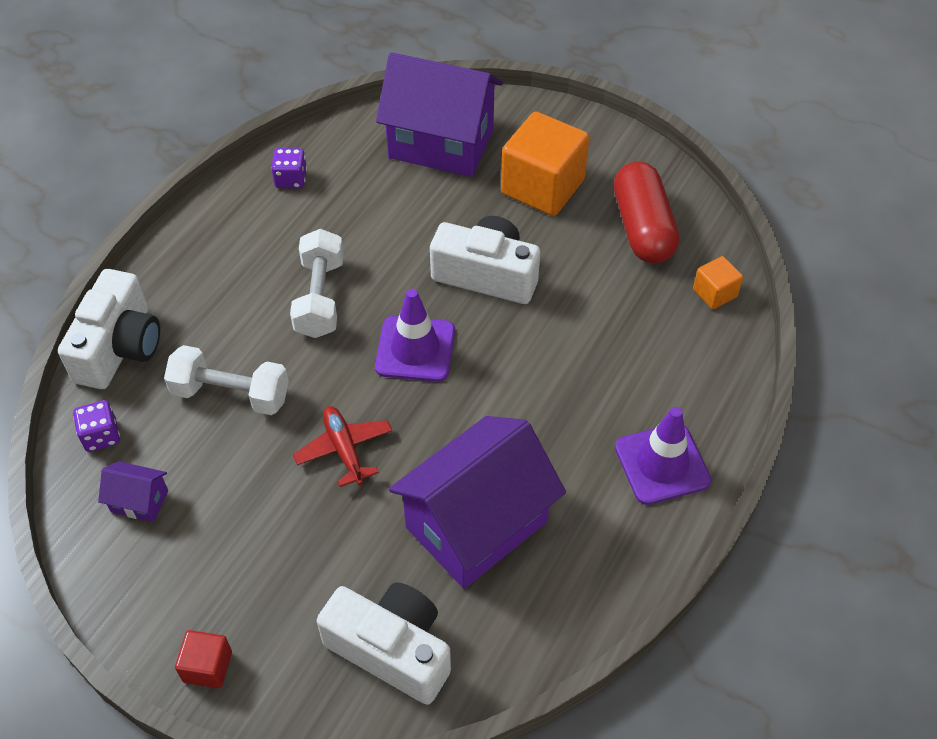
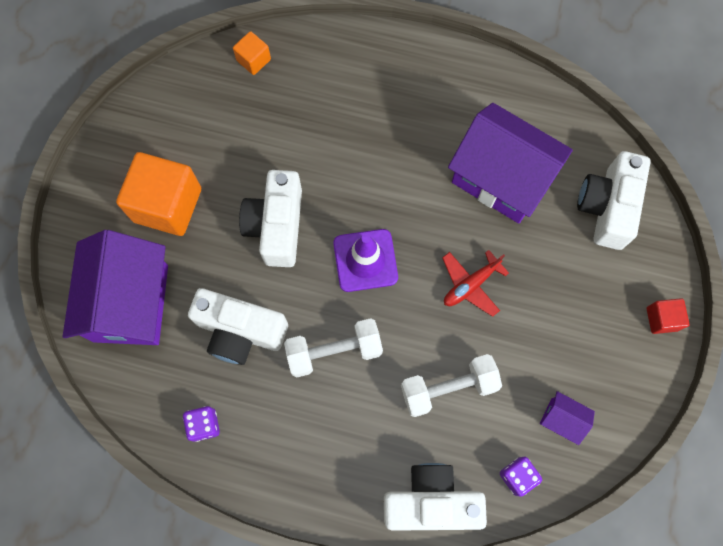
camera: 105 degrees left, 20 degrees up
(139, 501) = (561, 419): purple house -> purple house turned 60 degrees counterclockwise
(231, 394) = (448, 388): white dumbbell -> white dumbbell turned 75 degrees clockwise
(376, 223) = (240, 331): none -> white camera
(642, 228) = (197, 120): red capsule -> none
(662, 464) = (416, 72): purple traffic cone -> none

